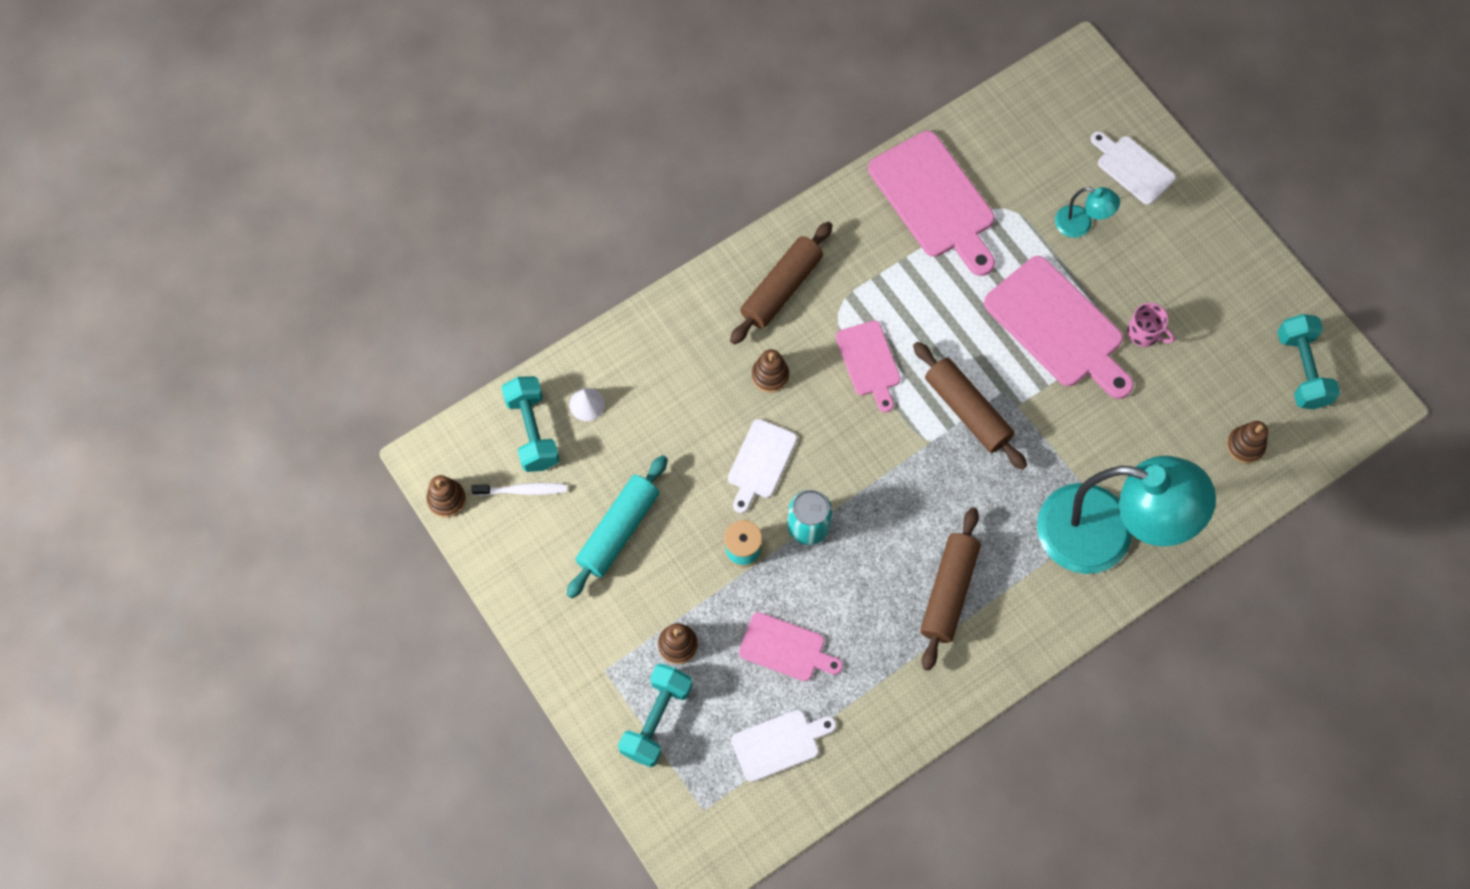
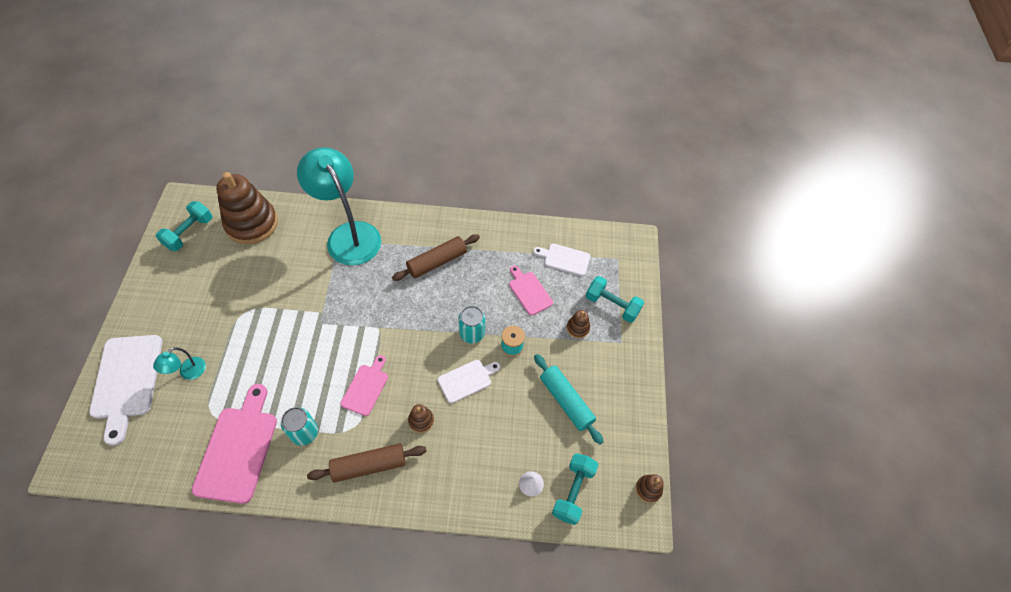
camera: 145 degrees left, 10 degrees down
(522, 490) = (602, 461): white toothbrush -> none
(618, 530) = (566, 401): turquoise rolling pin -> turquoise rolling pin turned 75 degrees clockwise
(656, 719) = (612, 305): turquoise dumbbell -> turquoise dumbbell turned 60 degrees clockwise
(884, 266) = (304, 433): none -> turquoise can
(967, 410) = (346, 328): brown rolling pin -> none
(1058, 327) = (261, 332): pink cutting board -> none
(1081, 225) = (188, 372): turquoise lamp -> turquoise lamp turned 120 degrees counterclockwise
(1132, 168) = (127, 381): white cutting board -> white cutting board, size x1.76
(1144, 333) = (229, 299): pink mug -> none
(1245, 446) = (252, 223): brown stacking toy -> brown stacking toy, size x2.38

